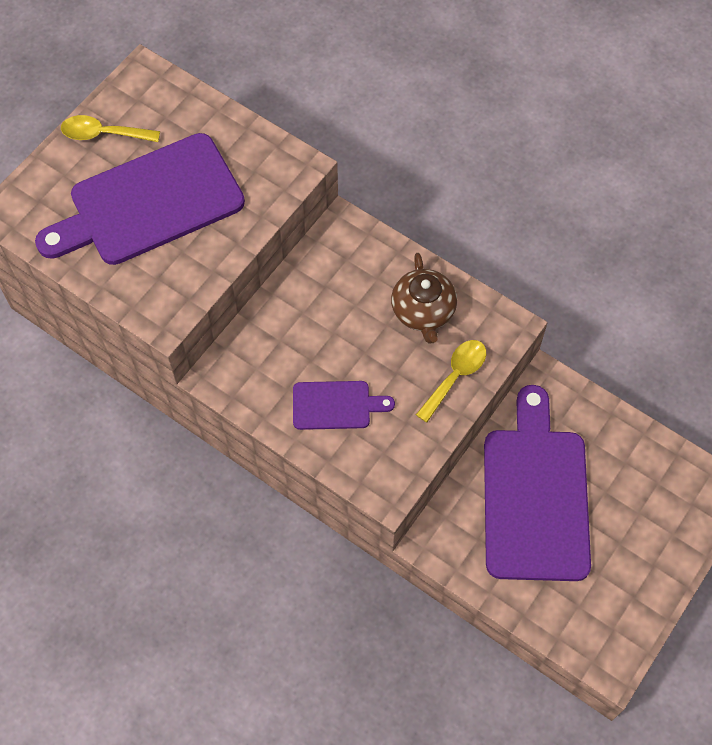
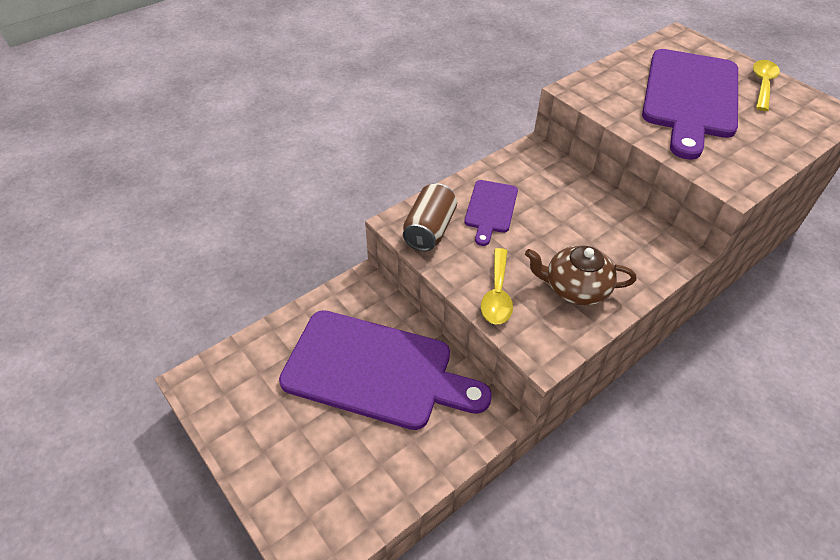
camera: 105 degrees right, 15 degrees down
(149, 203) = (690, 97): purple cutting board -> purple cutting board turned 150 degrees counterclockwise
(388, 459) = (429, 230): none -> brown can
(455, 377) = (497, 294): yellow spoon -> yellow spoon turned 45 degrees clockwise

